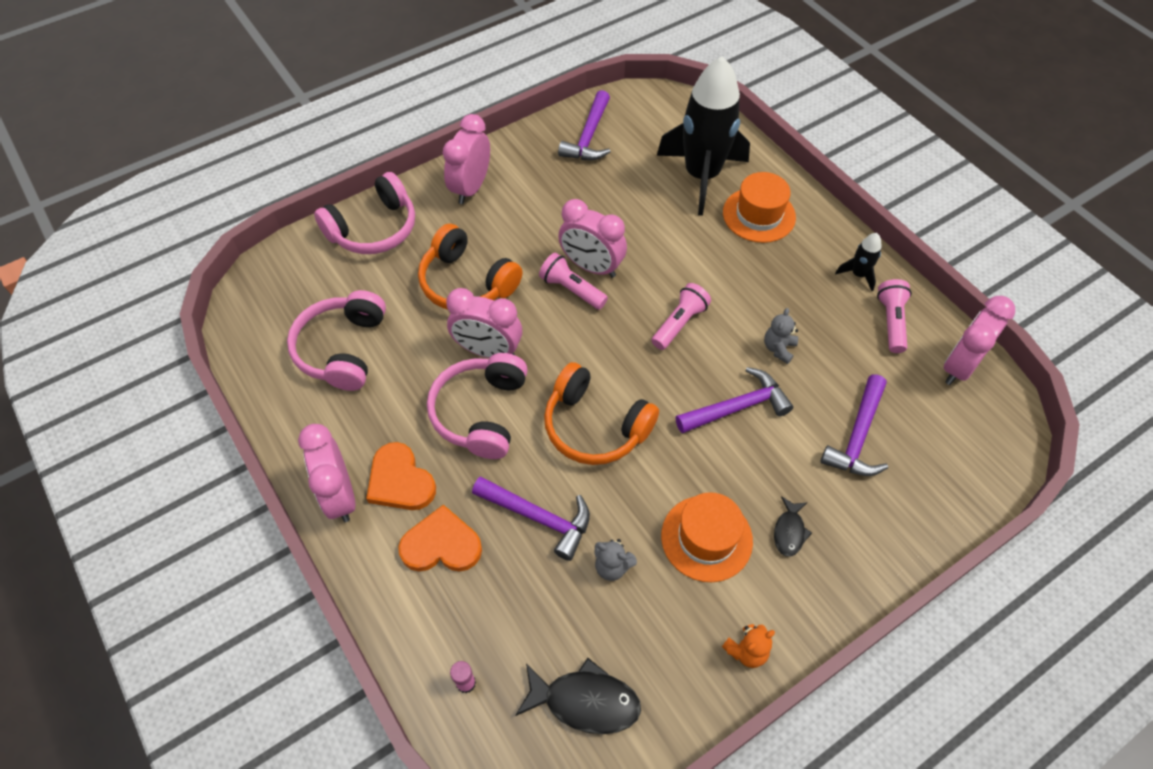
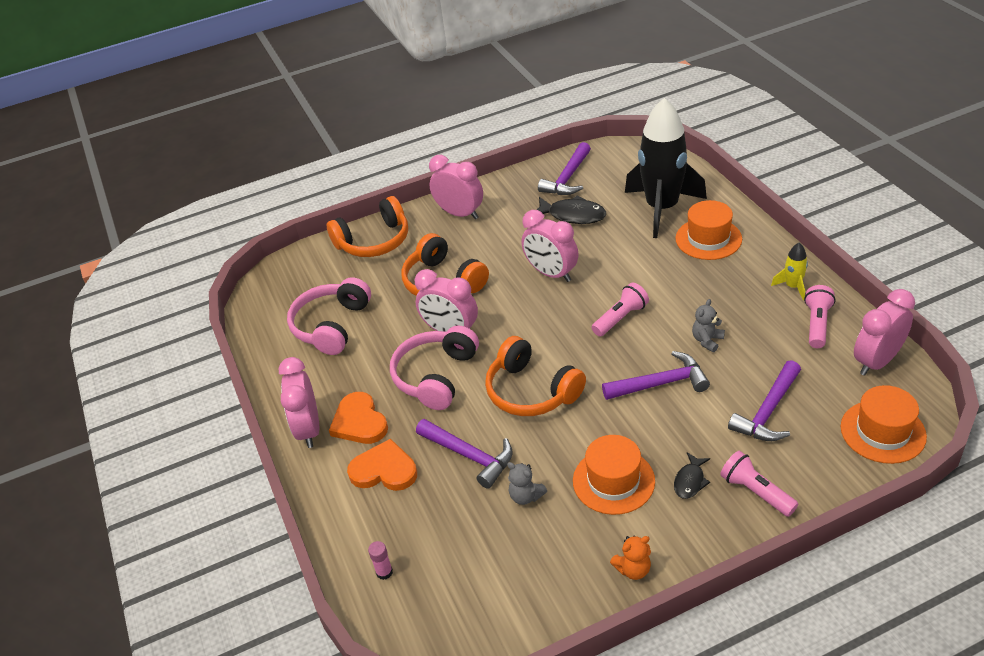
camera: 15 degrees right, 15 degrees down
(374, 229) = (374, 241): pink headphones -> orange headphones
(471, 188) = (460, 214): pink clock -> pink clock turned 90 degrees clockwise
(571, 289) = (531, 290): pink flashlight -> pink flashlight (756, 492)
(585, 701) = (482, 595): black fish -> black fish (573, 215)
(858, 274) = (792, 287): black rocket -> yellow rocket
(978, 454) = (882, 431): none -> orange hat

